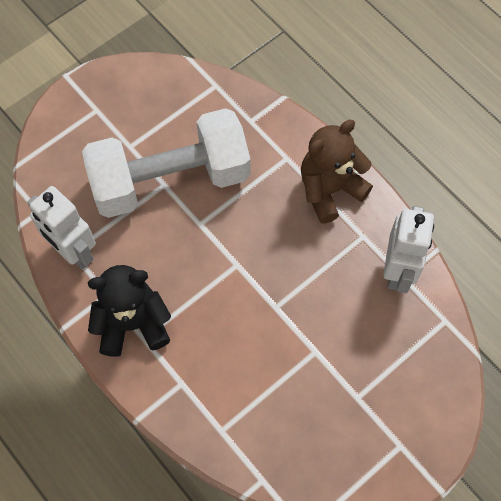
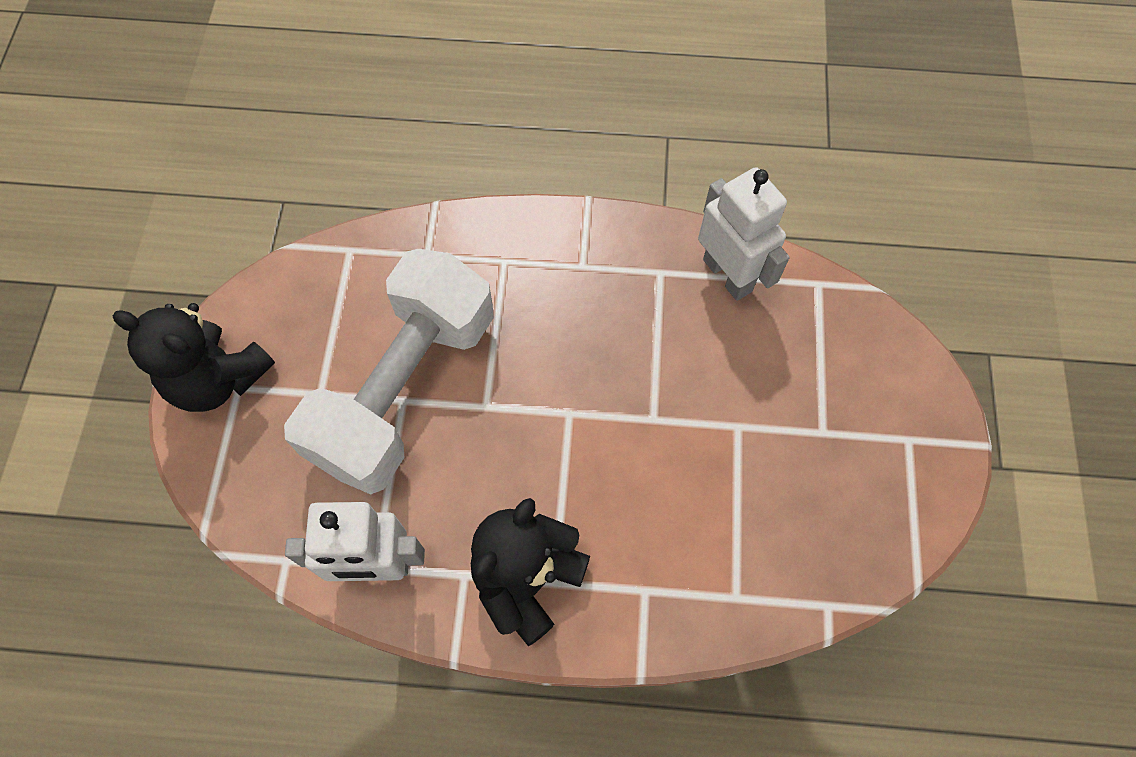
camera: 45 degrees left, 0 degrees up
(92, 98) = (218, 379): none -> black teddy bear
(330, 190) = (581, 255): brown teddy bear -> none

